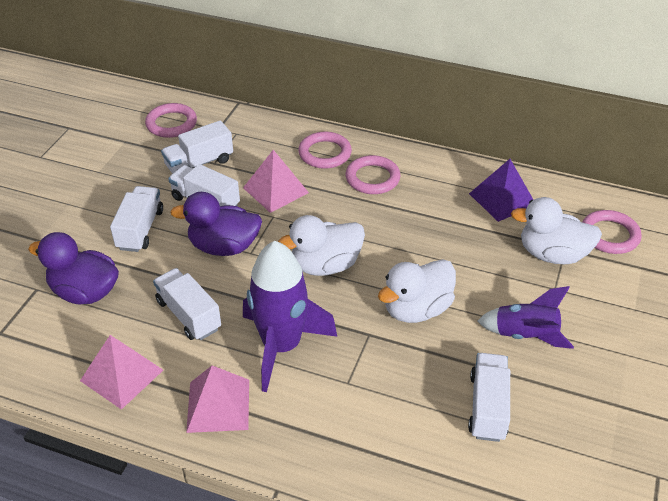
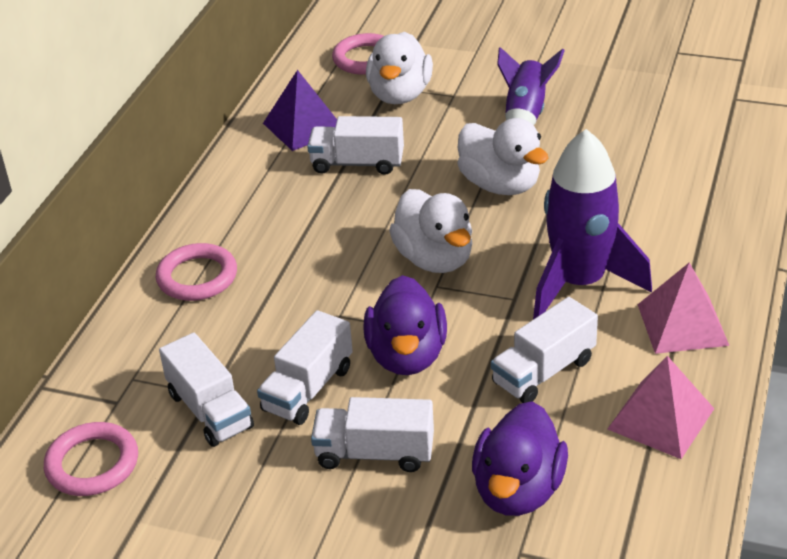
camera: 90 degrees left, 5 degrees down
(275, 190) = (281, 318): pink pyramid -> none
(372, 178) = (258, 229): pink ring -> none
(487, 407) = (628, 137): white truck -> white truck (357, 163)

